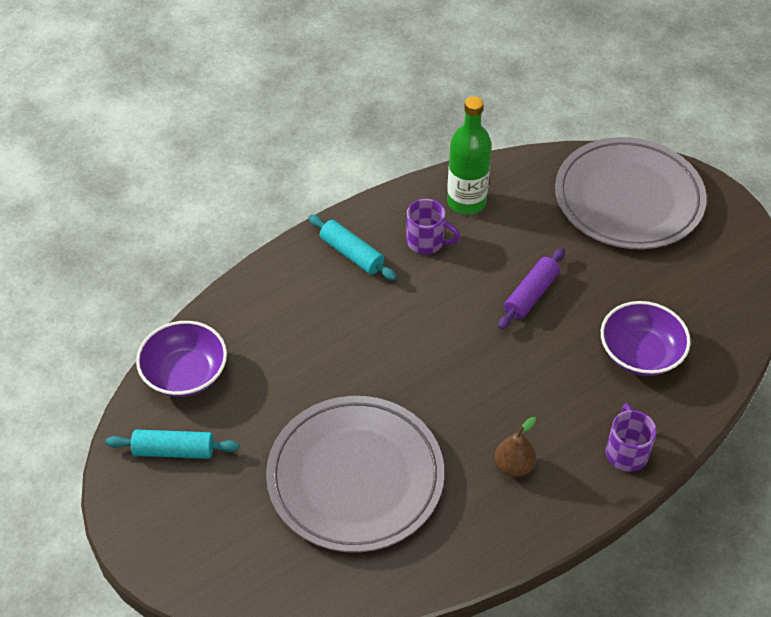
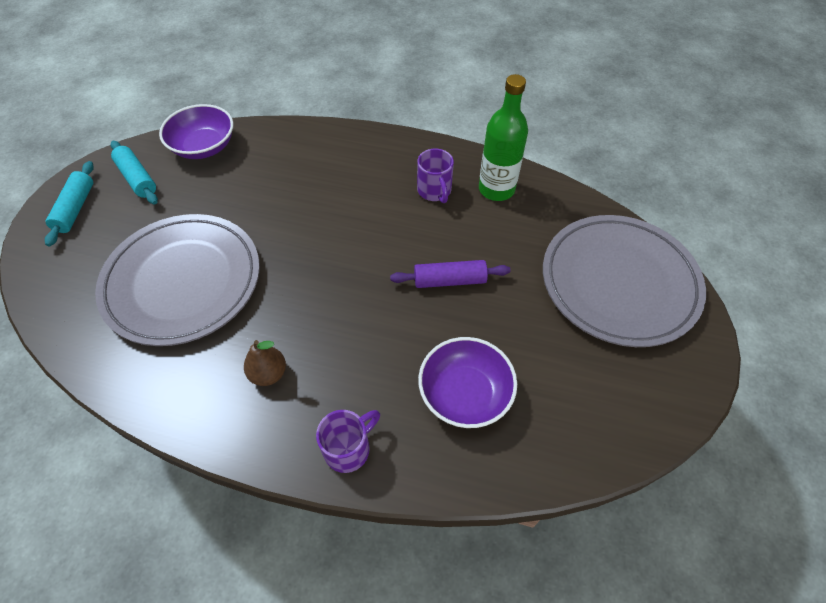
camera: 50 degrees right, 5 degrees up
(352, 254) = (381, 161): turquoise rolling pin -> turquoise rolling pin (76, 209)

